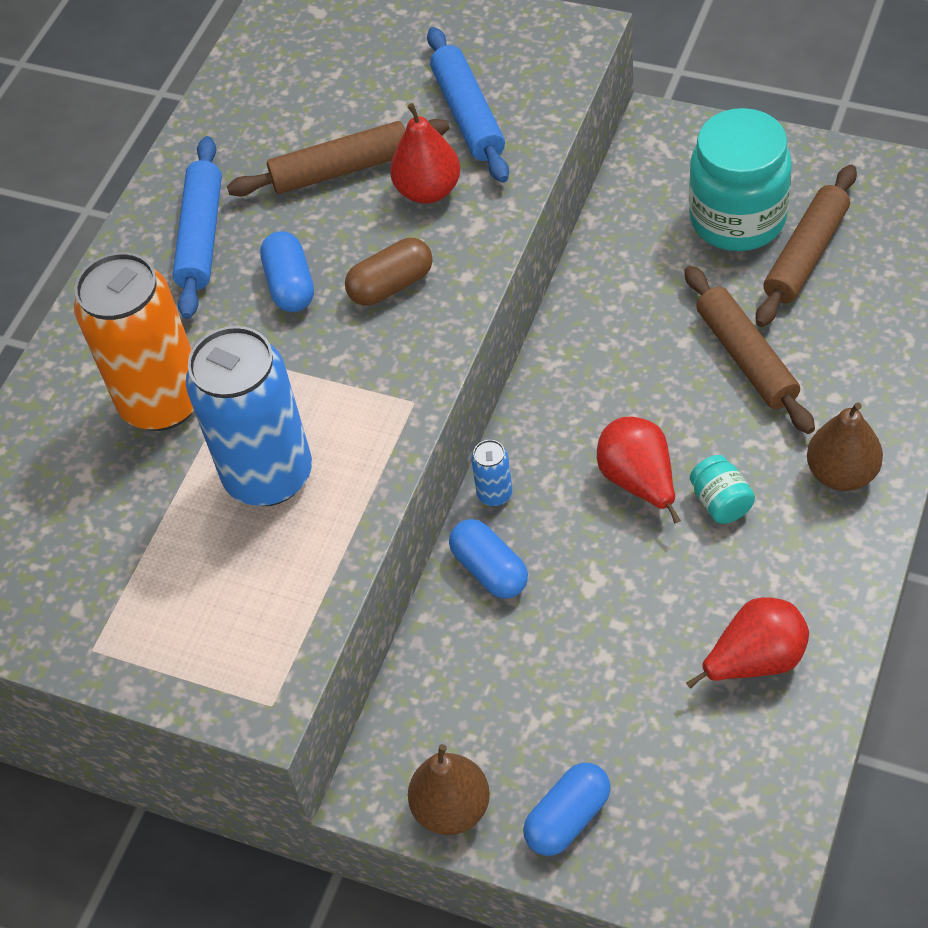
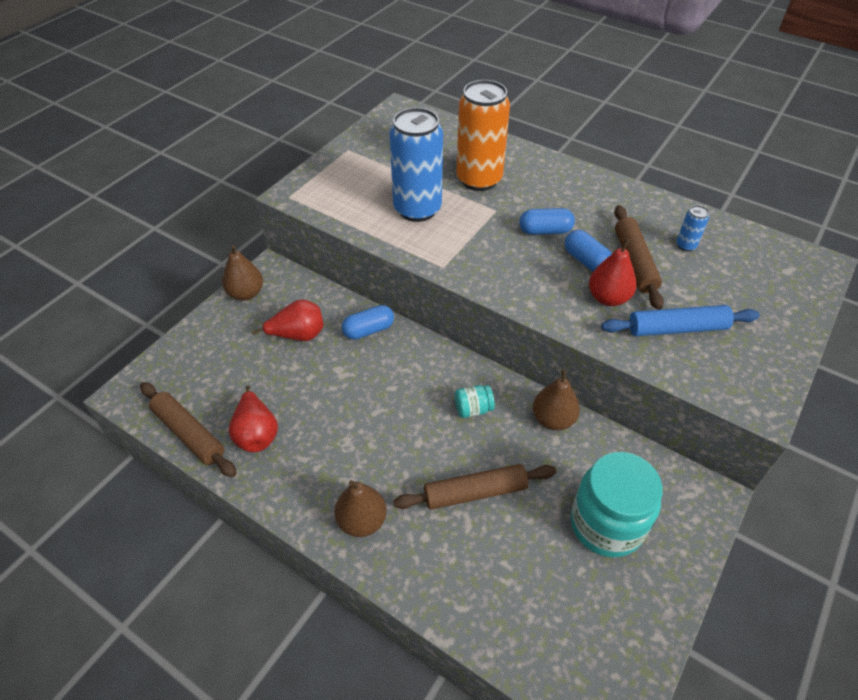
camera: 95 degrees right, 5 degrees down
(201, 236) = (591, 202): blue rolling pin -> none
(391, 285) = (533, 270): brown capsule -> none
(495, 494) = (416, 341): blue can -> blue can (686, 245)
(568, 818) = (216, 333): blue capsule -> blue capsule (586, 261)
(594, 293) = (553, 419): none -> brown pear
(639, 481) = (399, 408): red pear -> red pear (298, 335)
(721, 502) = (367, 446): turquoise jar -> turquoise jar (473, 409)
(806, 255) = (561, 561): brown rolling pin -> brown rolling pin (189, 433)

